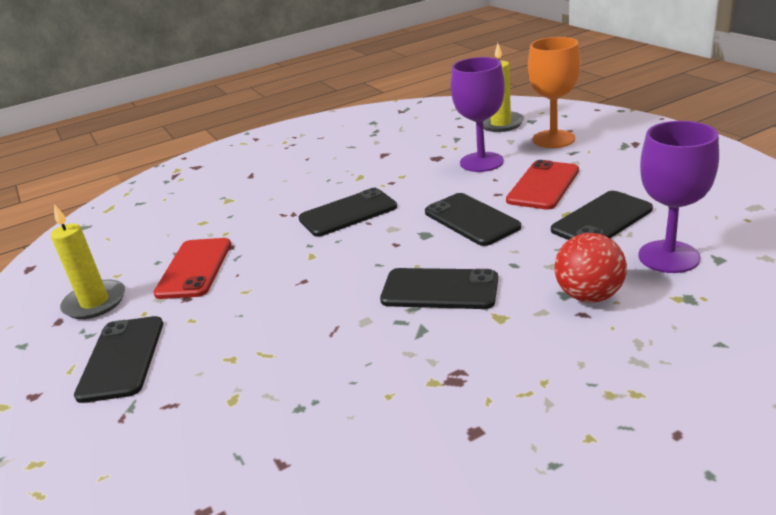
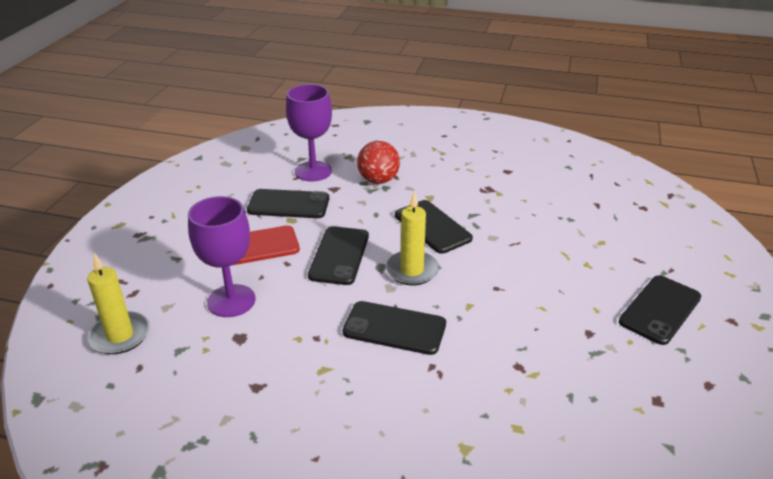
camera: 140 degrees left, 5 degrees up
(95, 302) = (670, 384): yellow candle -> yellow candle (412, 270)
(194, 268) = (565, 361): red phone -> none
(553, 139) = (150, 280): orange goblet -> none

